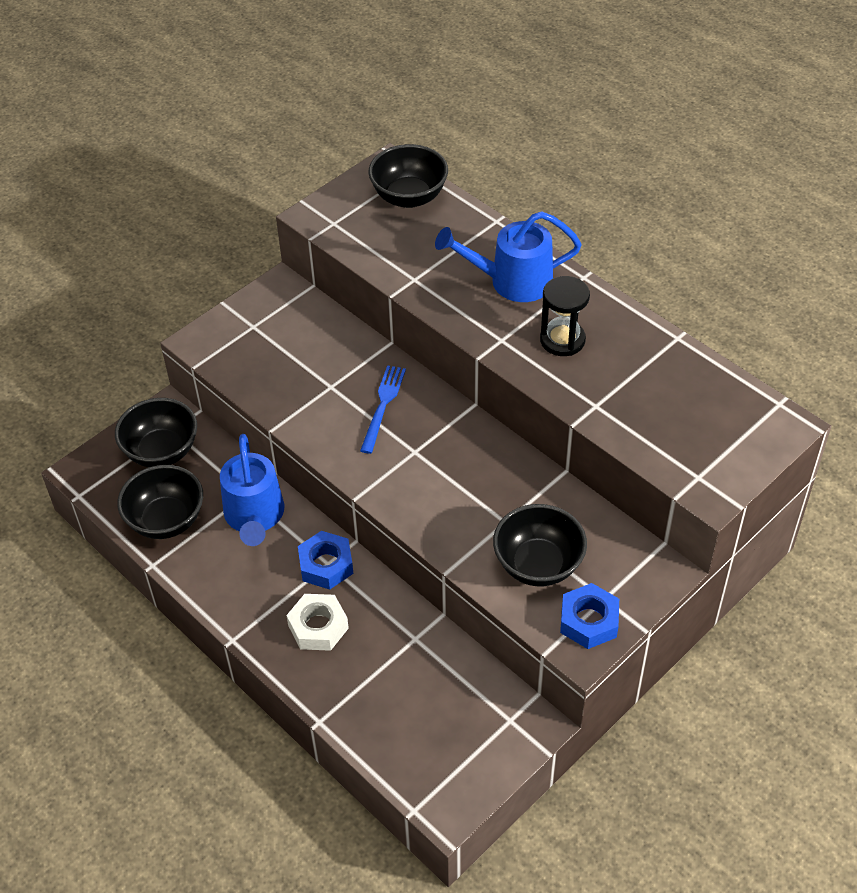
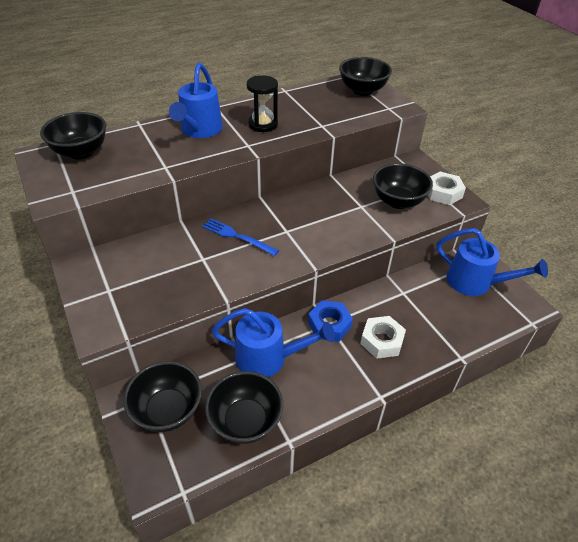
camera: 75 degrees left, 5 degrees down
(472, 730) = (476, 283): none -> blue watering can
(589, 621) = (443, 193): blue nut -> white nut
(738, 432) = (362, 90): none -> black bowl

